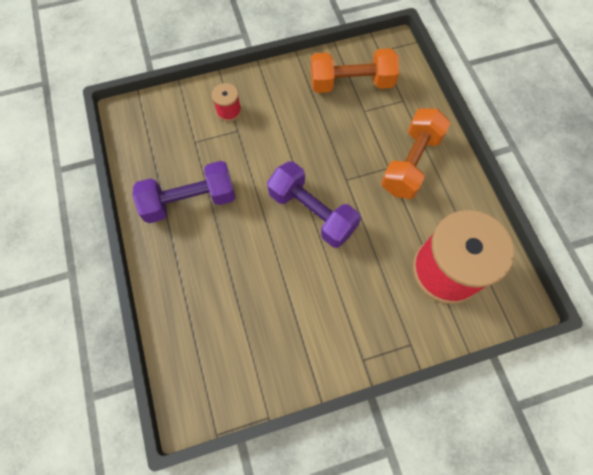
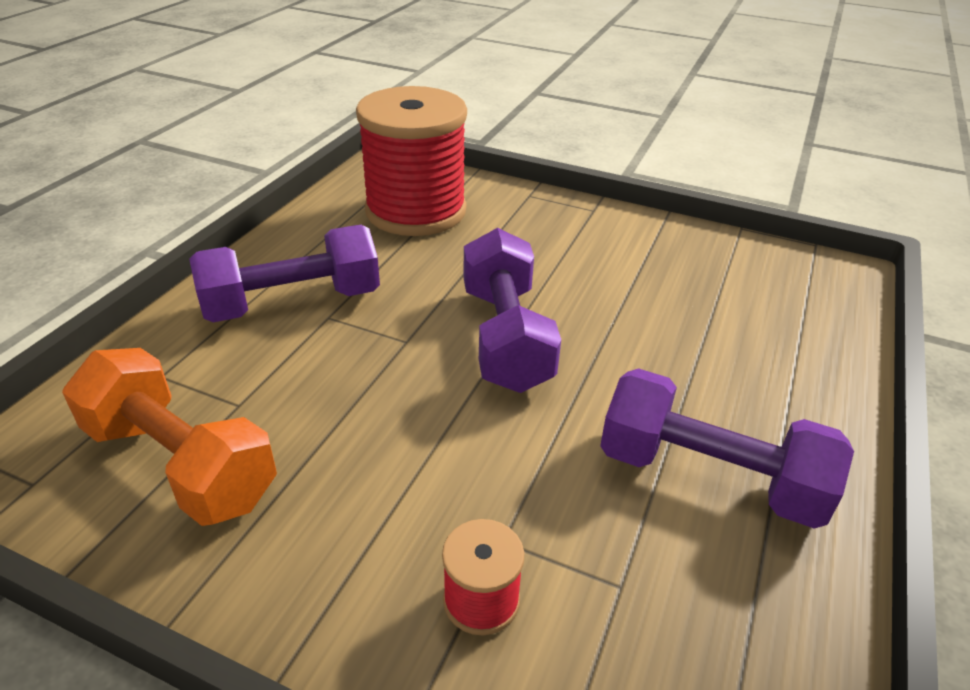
camera: 140 degrees left, 30 degrees down
(411, 163) = (293, 303): orange dumbbell -> purple dumbbell

